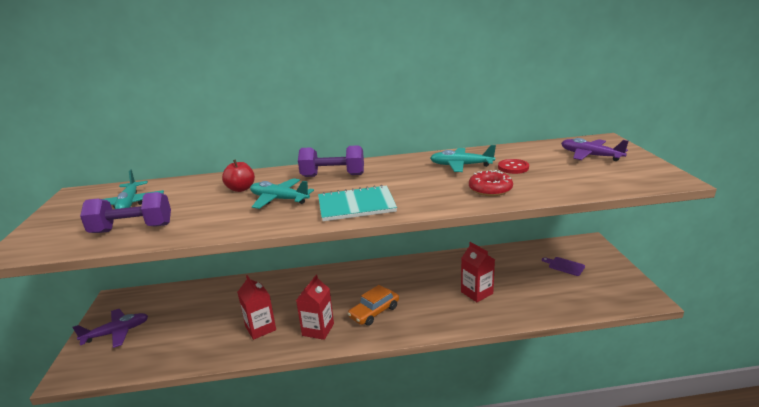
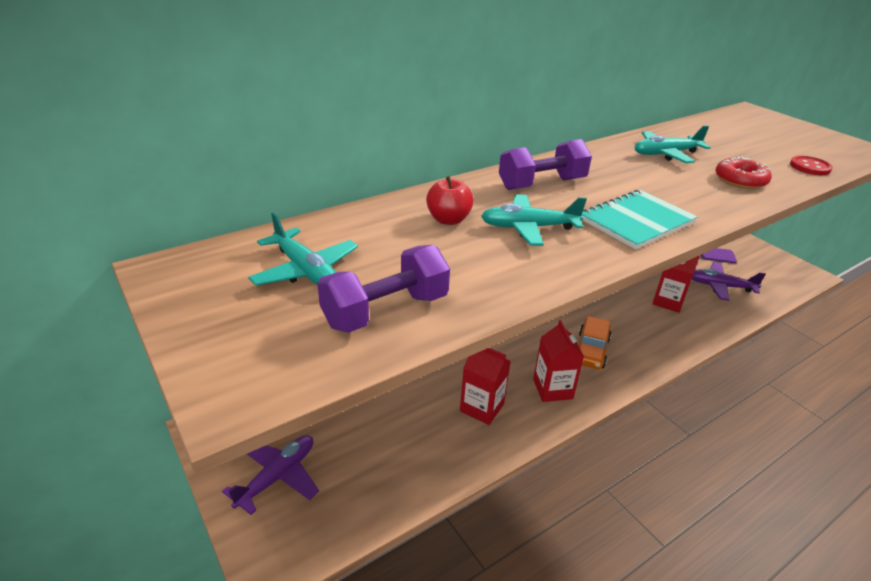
camera: 30 degrees left, 10 degrees up
(513, 167) = (720, 151): red button -> red button (810, 167)
(590, 156) = (767, 130): purple plane -> purple plane (719, 286)

